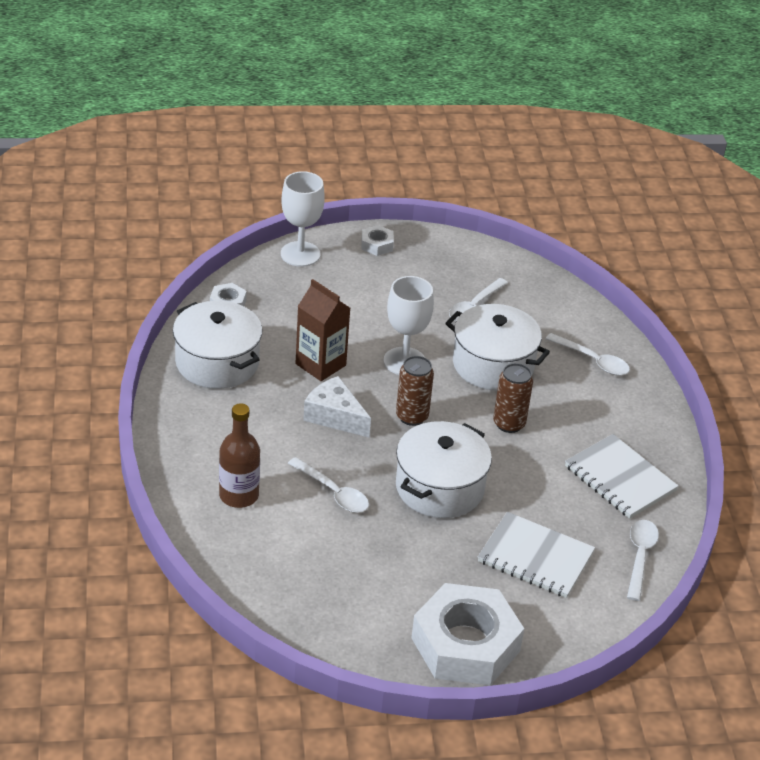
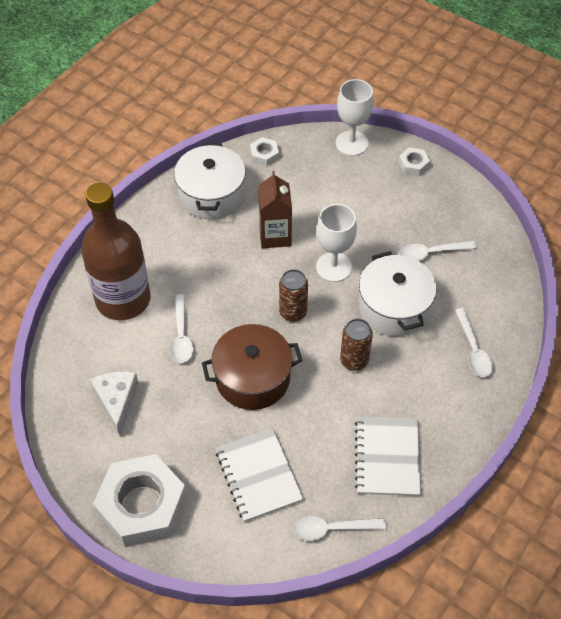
camera: 45 degrees right, 15 degrees up
(239, 495) = (123, 299): brown bottle -> brown bottle, size x1.79
(334, 416) = (242, 280): white cheese -> white cheese (117, 402)
(439, 487) = (252, 378): white pot -> brown pot
(640, 557) = (332, 529): white spoon -> white spoon turned 150 degrees counterclockwise

